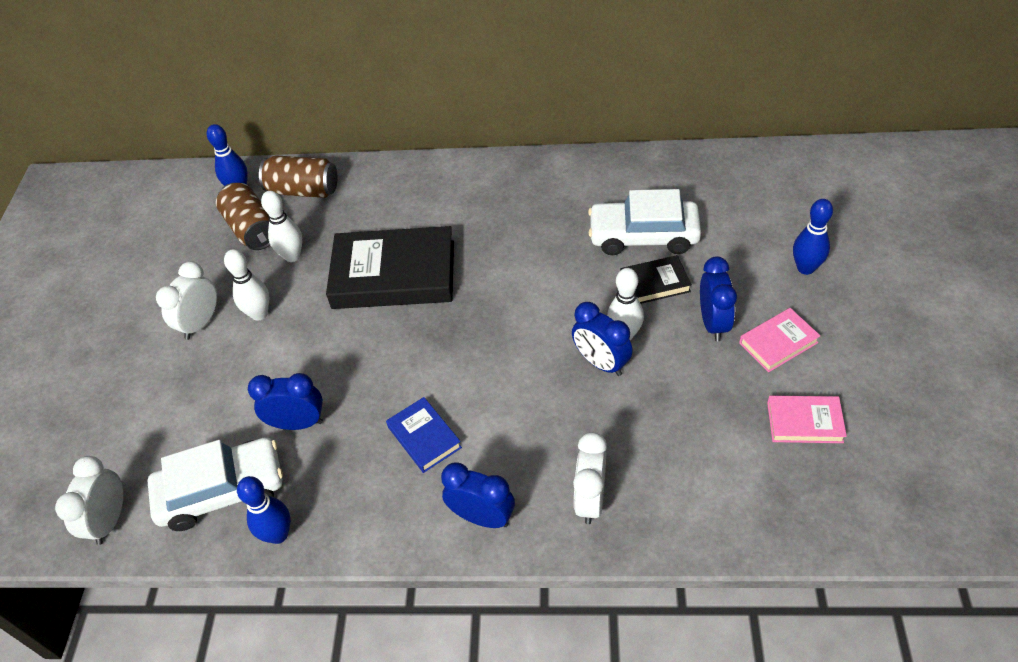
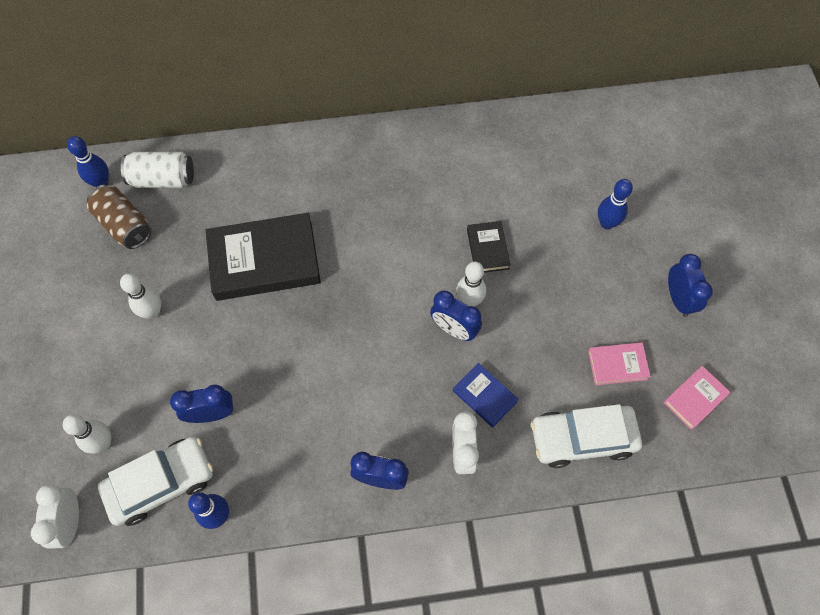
camera: 15 degrees left, 15 degrees up
(200, 323) = (101, 327): white clock -> none
(292, 256) = (169, 250): white bowling pin -> white bowling pin (103, 443)
(303, 190) = (163, 179): brown can -> white can
(424, 437) = (321, 414): blue book -> blue book (484, 396)
(643, 236) = (472, 202): white car -> white car (582, 438)
(654, 283) = (487, 249): black book -> black book turned 75 degrees counterclockwise
(713, 323) = (539, 282): blue clock -> blue clock (678, 299)
(778, 343) = (591, 295): pink book -> pink book (694, 398)

